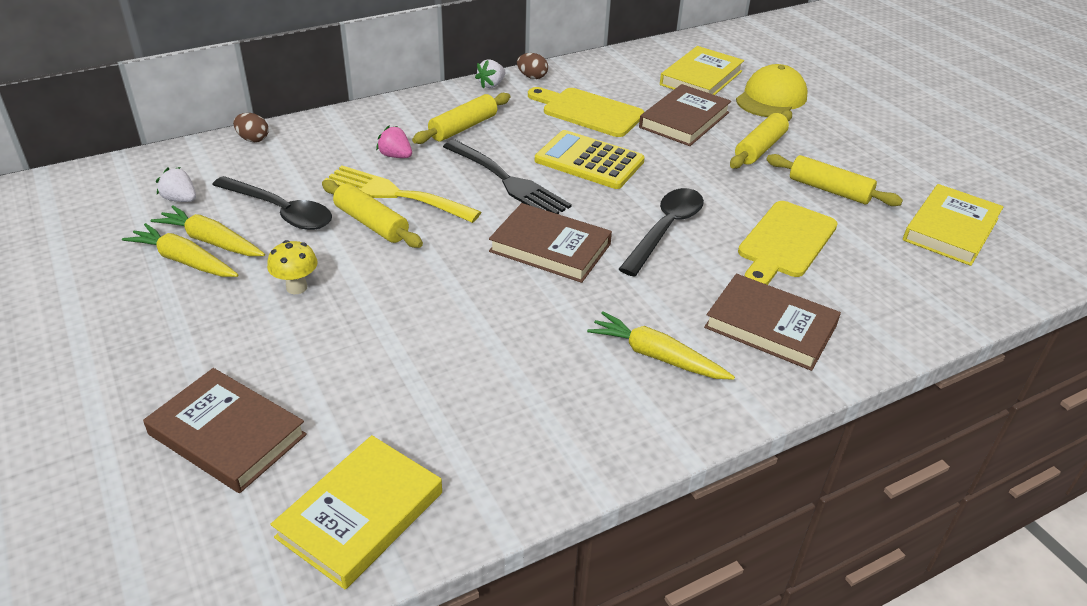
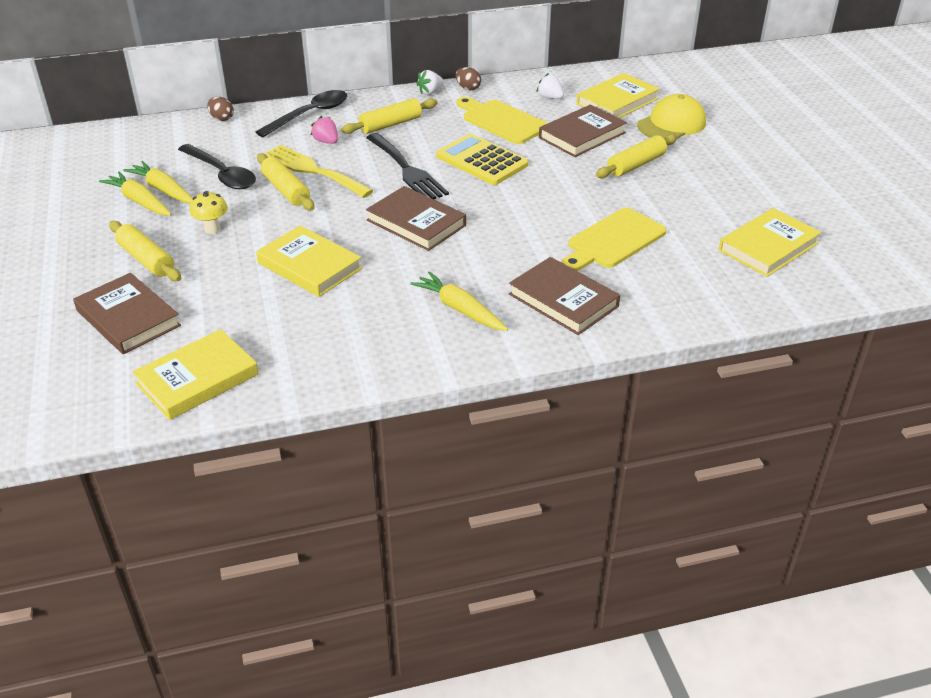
camera: 15 degrees right, 0 degrees up
(180, 199) = (152, 158): white strawberry -> white strawberry (550, 98)
(444, 322) = (309, 266): none -> yellow book
(665, 229) = (517, 220): black spoon -> black spoon (310, 114)
(829, 190) = (678, 204): yellow rolling pin -> yellow rolling pin (146, 259)

